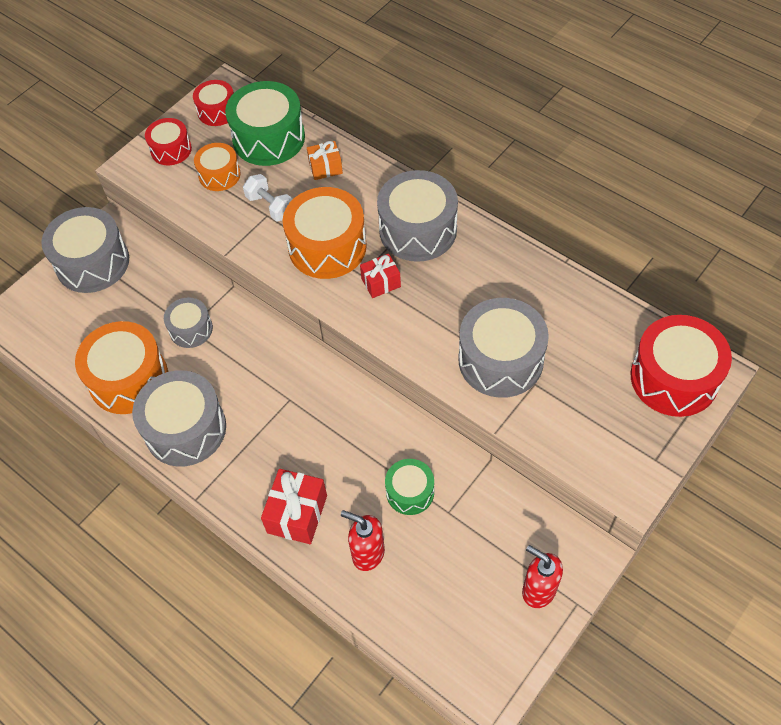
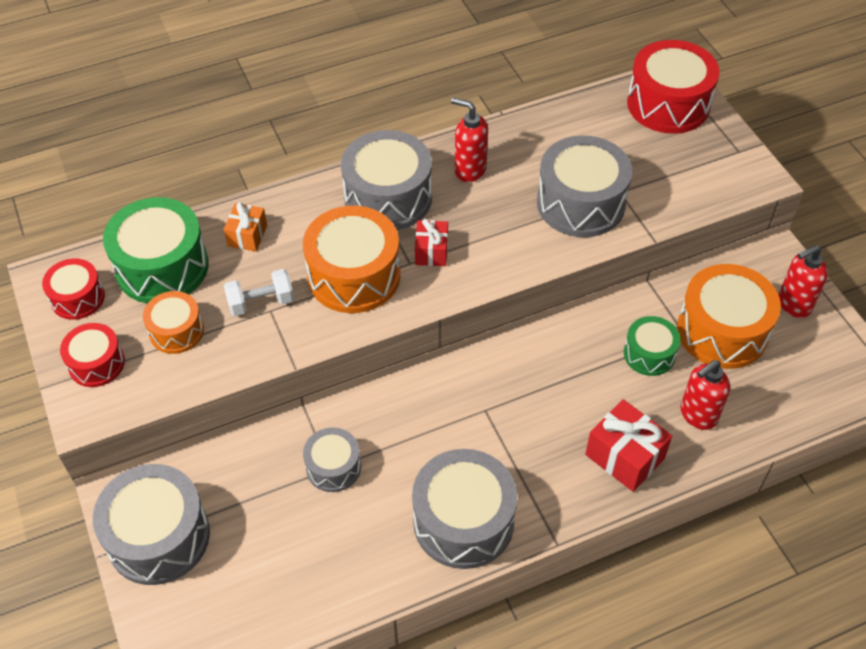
camera: 65 degrees left, 5 degrees down
(129, 379) = (359, 556): orange drum -> orange drum (722, 331)
(484, 268) = (469, 170): none -> red soap dispenser

